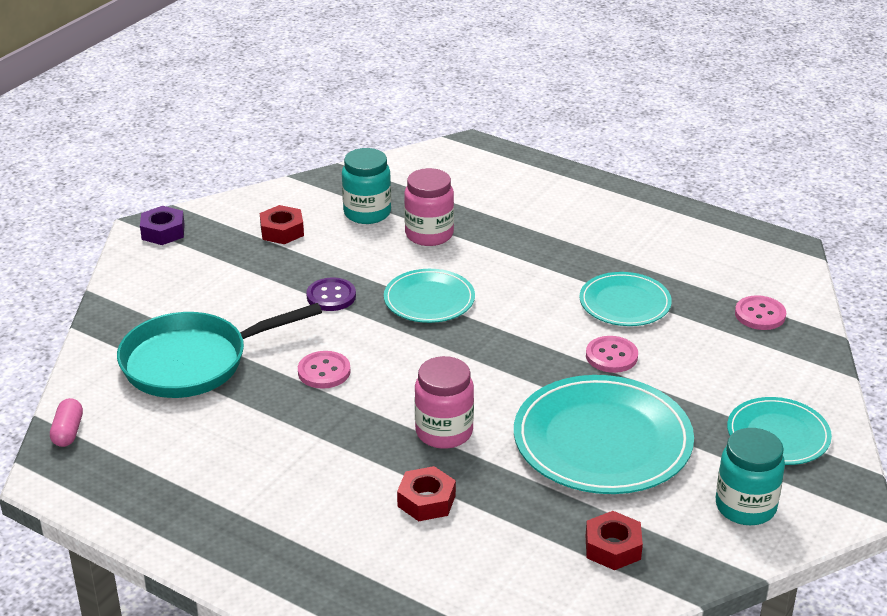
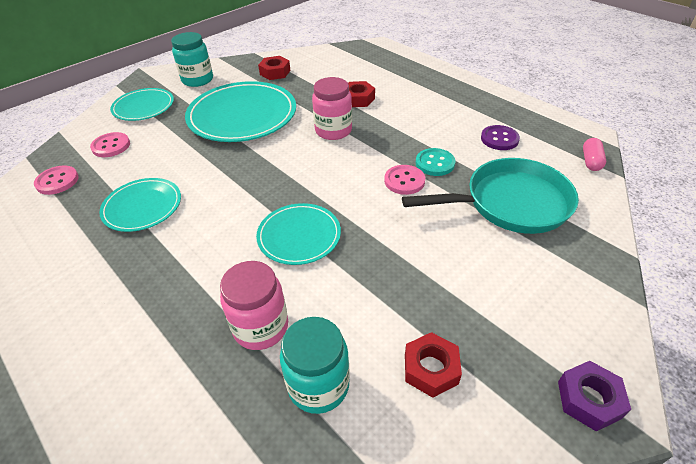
camera: 165 degrees left, 10 degrees up
(285, 400) = (435, 163): none -> turquoise button
(331, 296) = (387, 254): purple button -> purple button (499, 139)
(611, 356) = (192, 164): pink button -> pink button (111, 146)

